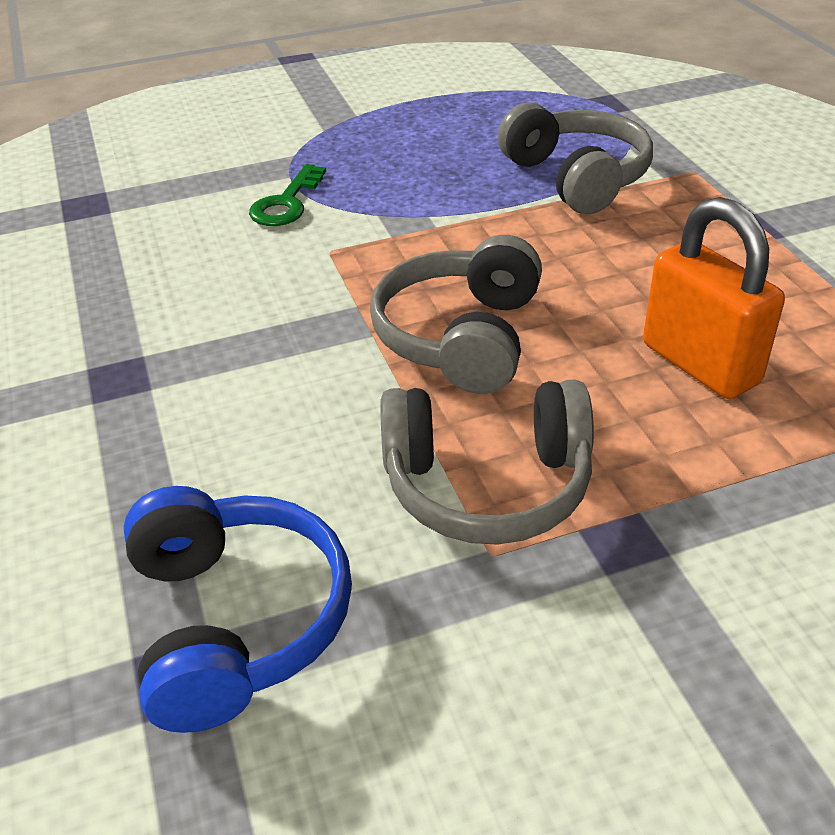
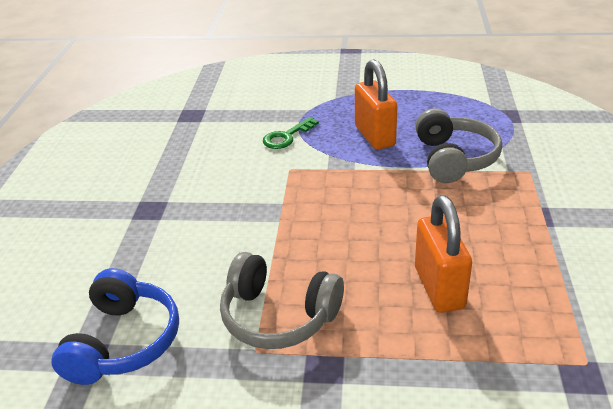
camera: 25 degrees right, 5 degrees down
(431, 172) = (374, 136): none -> orange padlock
(461, 337) = (322, 235): grey headphones -> none

